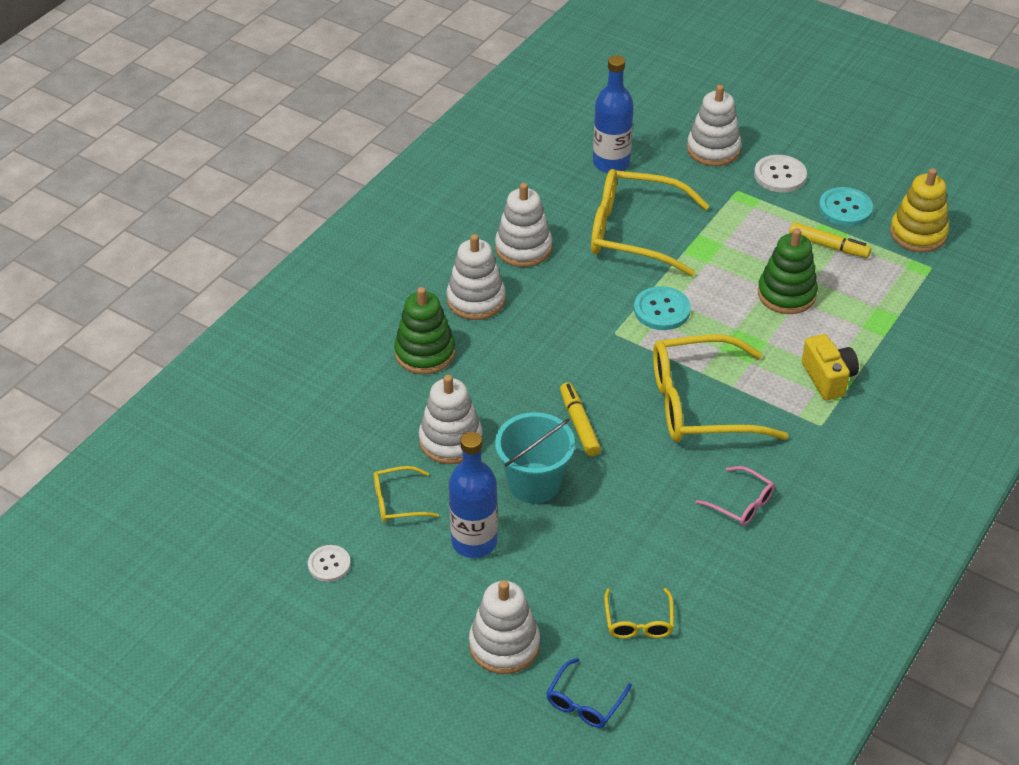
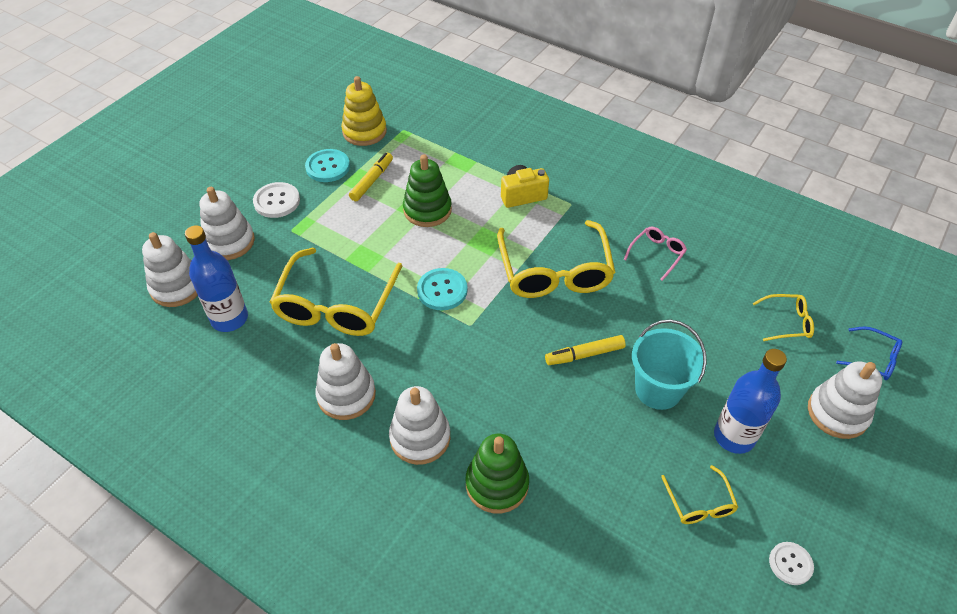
camera: 90 degrees left, 5 degrees up
(451, 440) = (615, 457): white stacking toy -> white stacking toy (177, 287)

